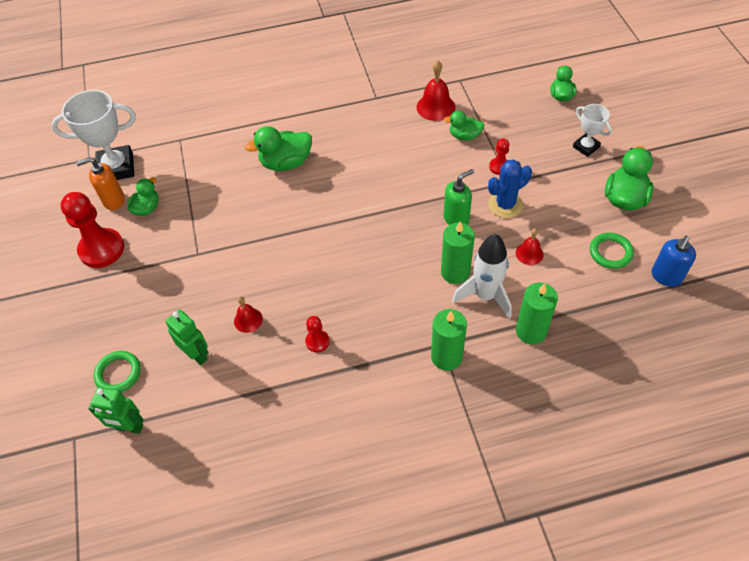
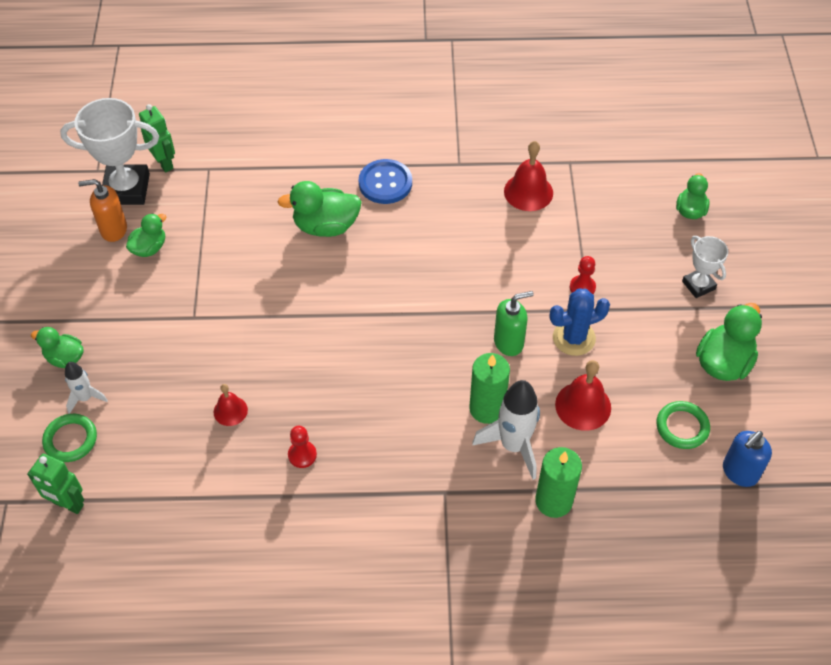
camera: 10 degrees right, 0 degrees up
(101, 249) = (86, 287): red pawn -> none
(123, 337) = (85, 398): none -> white rocket
(197, 354) = (162, 438): green robot -> green robot (164, 163)
(323, 122) = (385, 183): none -> blue button
(446, 357) = (445, 508): green candle -> none
(464, 136) = (552, 238): green duck -> green duck (65, 358)
(529, 253) = (583, 406): red bell -> red bell, size x1.64

